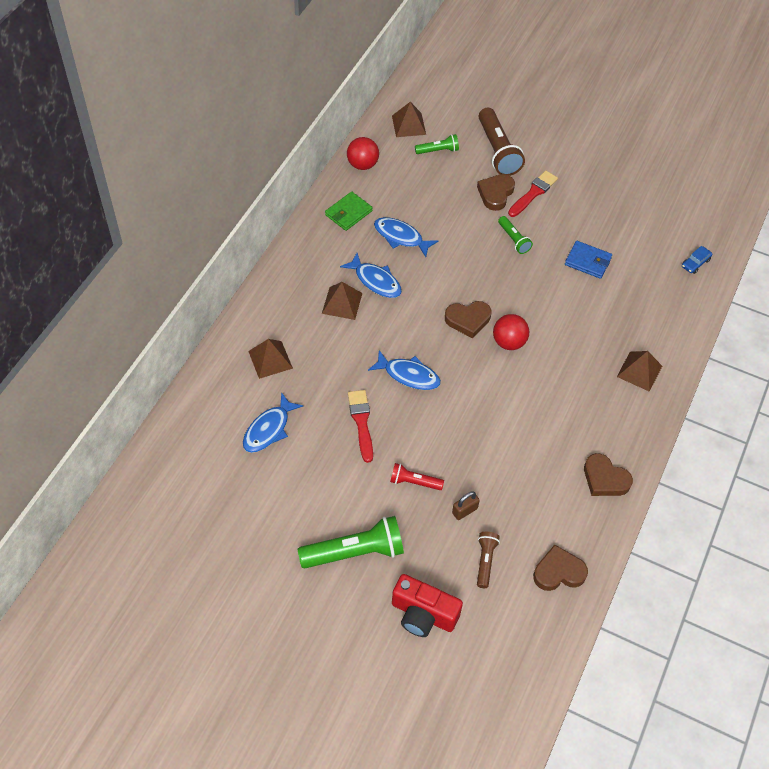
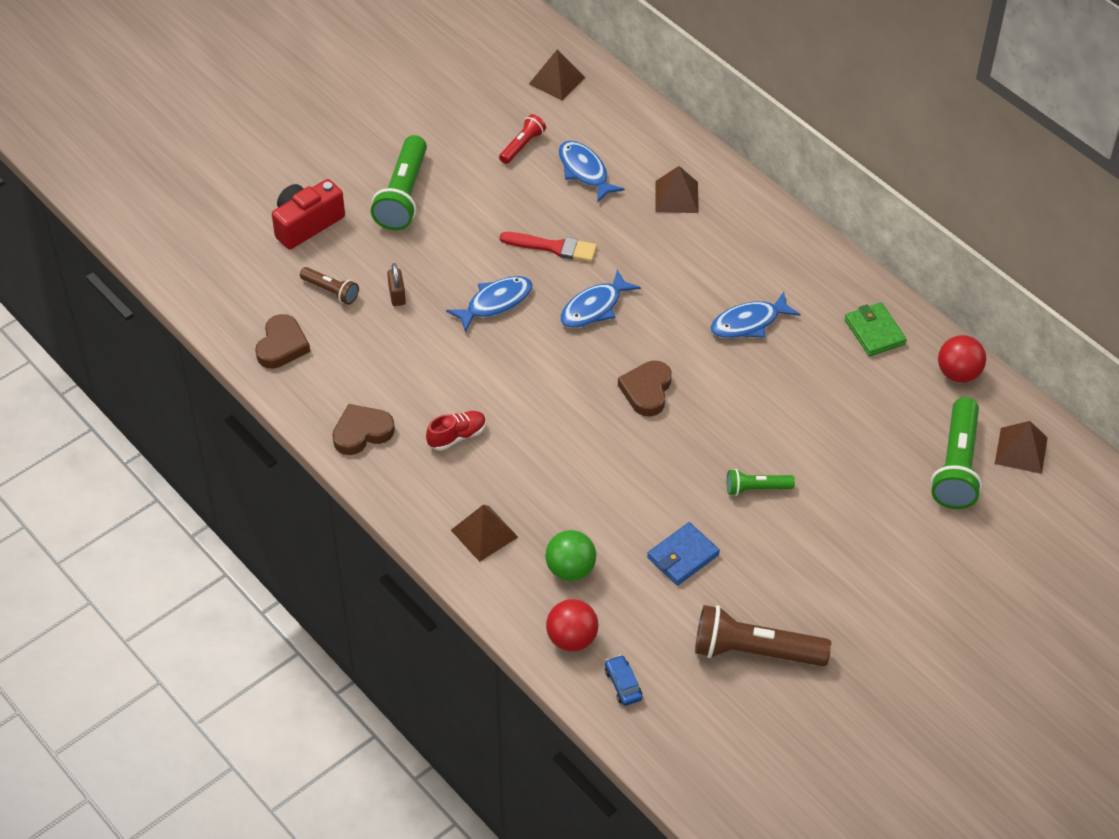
camera: 115 degrees right, 5 degrees down
(342, 303) = (728, 281): brown pyramid -> brown pyramid (556, 80)
(401, 237) = (811, 371): blue fish -> blue fish (495, 303)
(414, 482) = (455, 266): red flashlight -> red flashlight (522, 146)
(438, 150) = (956, 466): green flashlight -> green flashlight, size x1.88
(495, 194) = (848, 501): brown heart -> none
(497, 151) = (931, 536): brown flashlight -> brown flashlight (754, 651)
(509, 342) = (594, 418): red ball -> red ball (572, 639)
(533, 193) = (832, 545): red brush -> none
(572, 417) = (457, 436): none -> red shoe
(635, 315) = (570, 569): none -> green ball

